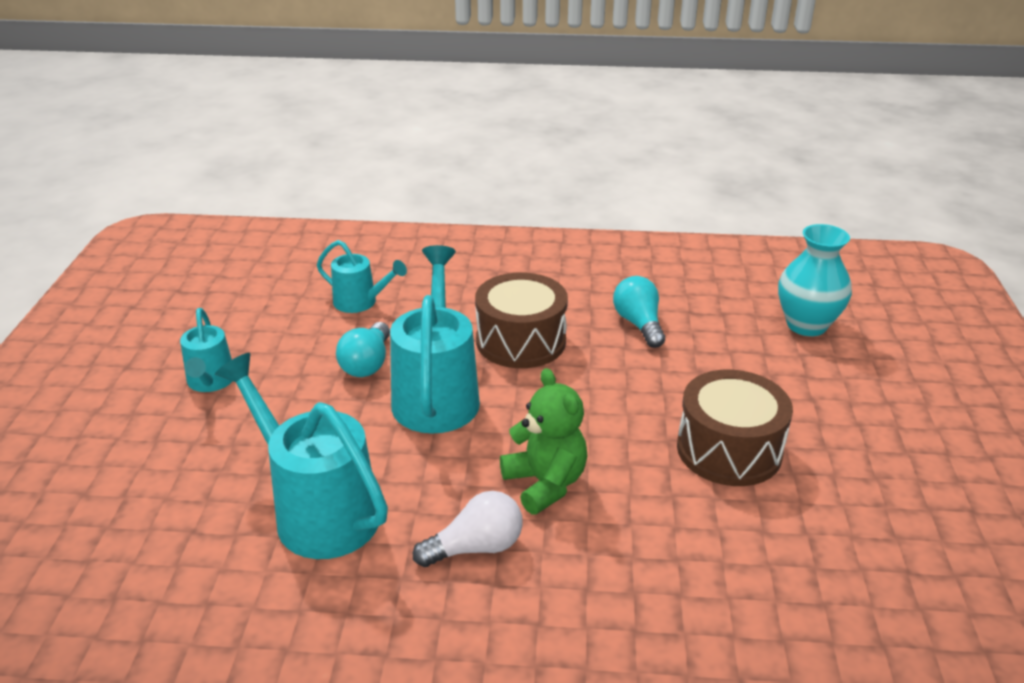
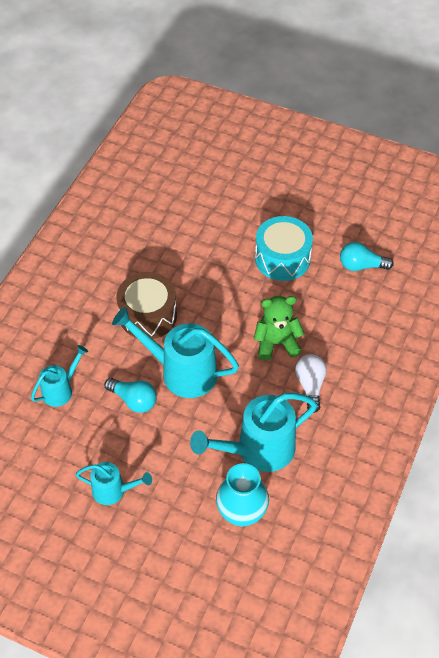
camera: 70 degrees left, 20 degrees up
(639, 324) = (158, 253): turquoise light bulb -> turquoise light bulb (361, 266)
(729, 450) = (282, 258): brown drum -> turquoise drum
(806, 325) = (197, 179): turquoise vase -> turquoise vase (241, 513)

